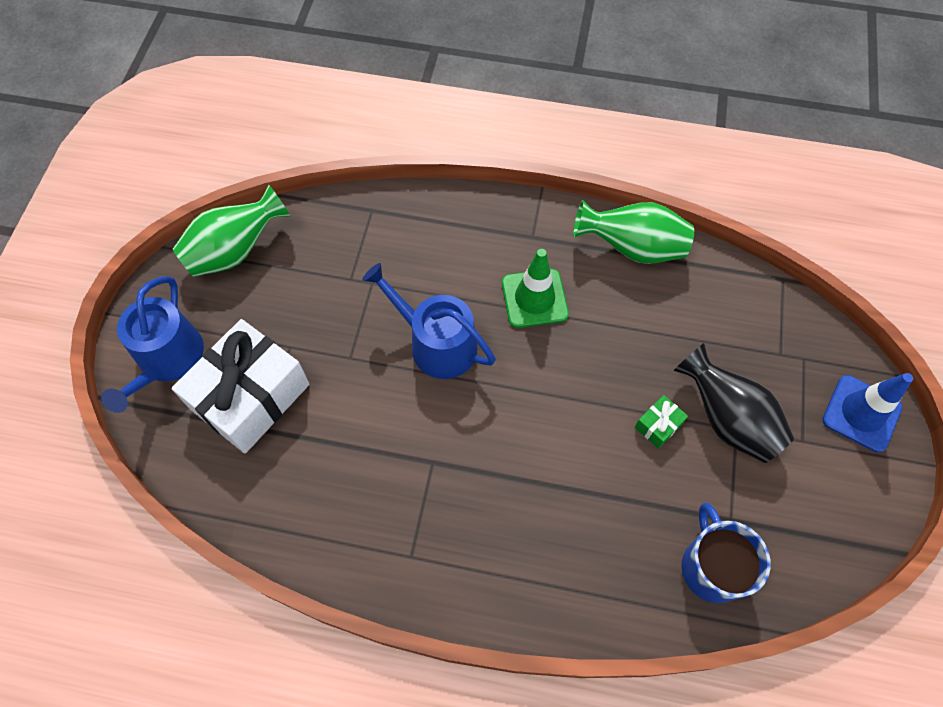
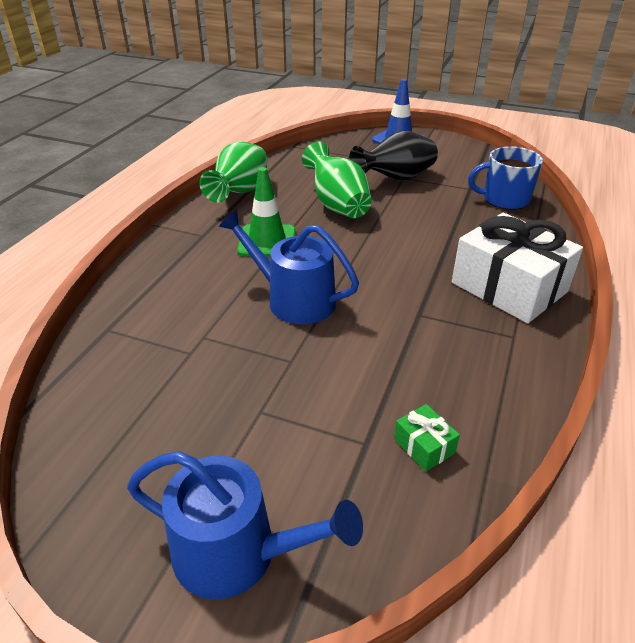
camera: 80 degrees left, 25 degrees down
(236, 251) = (88, 460): green vase -> green vase (337, 205)
(250, 397) = (320, 453): white gift -> white gift (509, 287)
(436, 343) = (293, 299): blue watering can -> blue watering can turned 75 degrees clockwise
(658, 425) = (397, 203): green gift -> green gift (424, 446)

